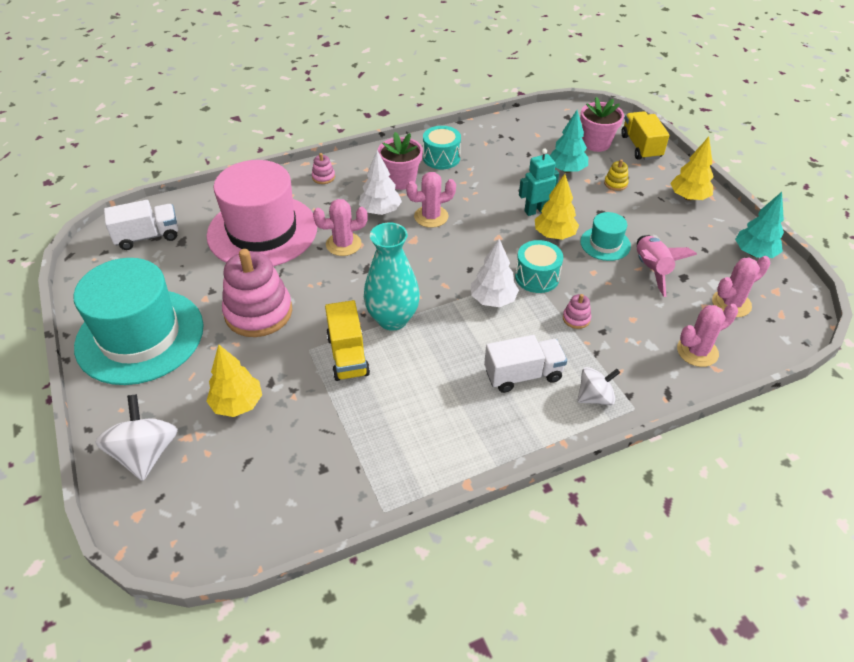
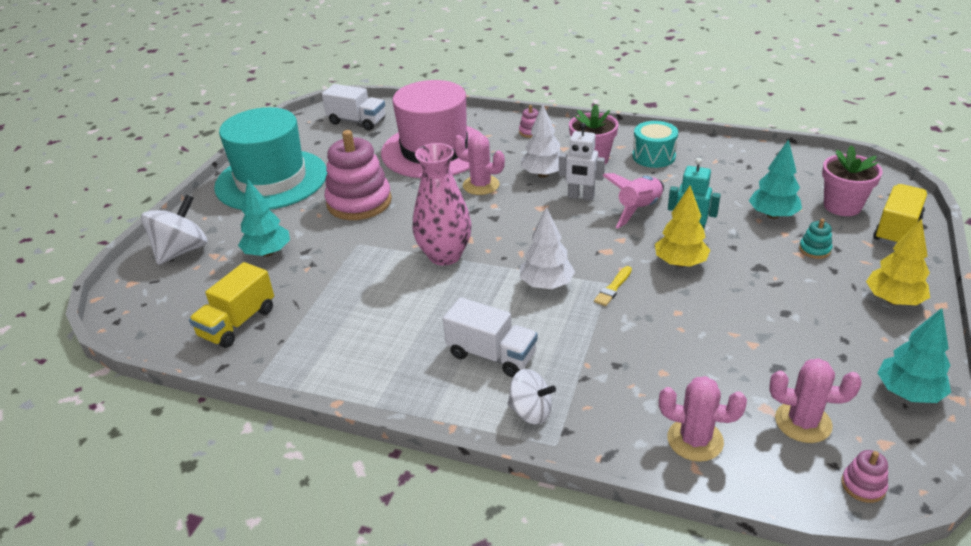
camera: 45 degrees right, 10 degrees down
(237, 404) = (268, 253): yellow tree -> turquoise tree
(348, 355) = (378, 262): yellow truck -> yellow truck (238, 323)
(392, 319) = (445, 255): turquoise vase -> pink vase
(431, 216) = (581, 197): pink cactus -> white robot
(537, 277) = (613, 288): turquoise drum -> yellow brush
(576, 318) = (604, 340): pink stacking toy -> pink stacking toy (863, 485)
(605, 244) = (725, 295): turquoise hat -> none
(615, 183) = (814, 250): yellow stacking toy -> turquoise stacking toy
(651, 270) = (747, 342): pink rocket -> pink rocket (638, 210)

